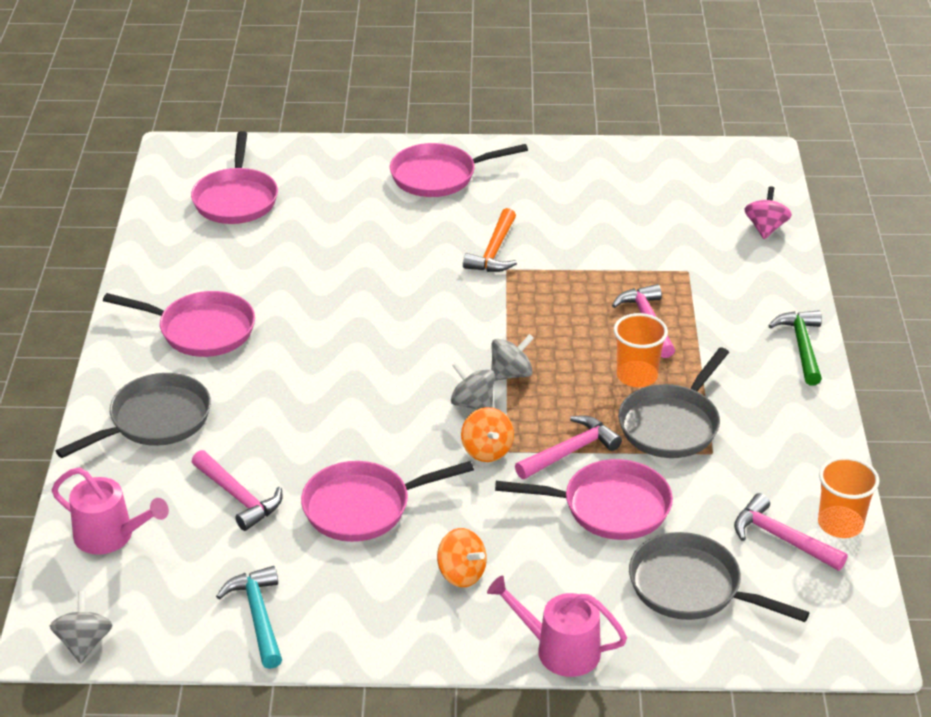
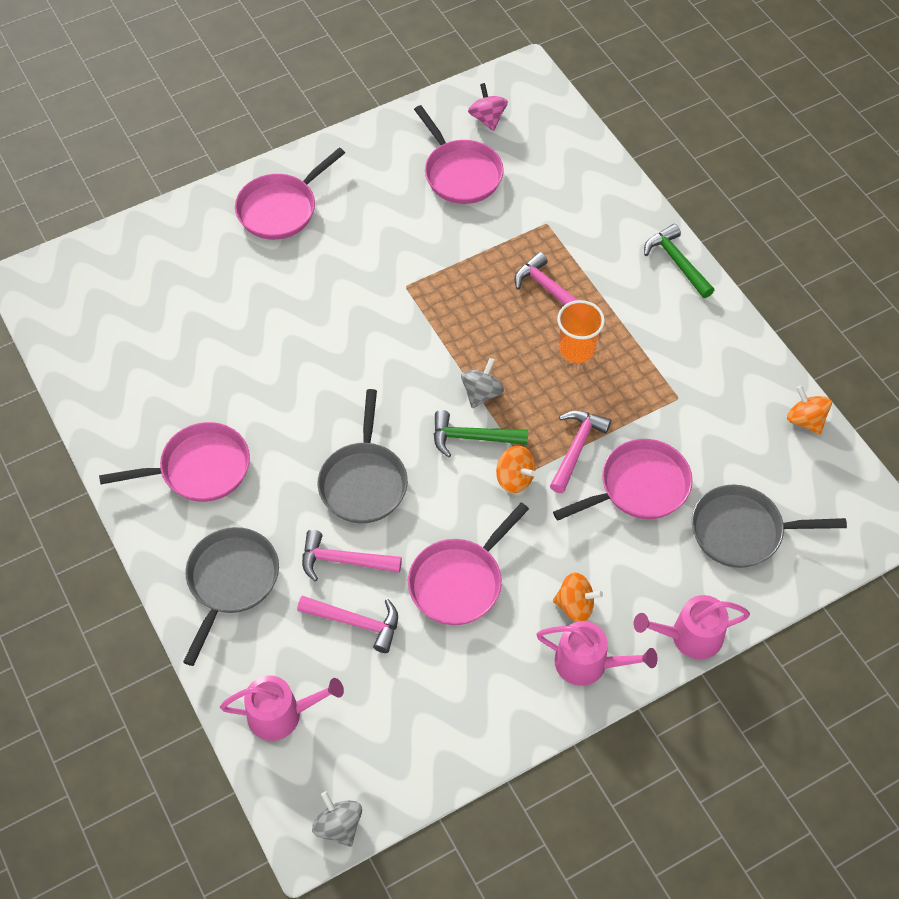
camera: 30 degrees left, 20 degrees up
(236, 199) = (123, 311): pink pan -> pink pan (460, 173)
(258, 616) = (453, 726): turquoise hammer -> none
(434, 625) = (588, 663): none -> pink watering can
(473, 404) = (473, 437): grey spinning top -> green hammer
(494, 251) = (382, 271): orange hammer -> none
(672, 424) = (632, 384): grey pan -> grey pan (364, 481)
(765, 228) = (576, 151): pink spinning top -> pink spinning top (487, 118)
(782, 538) = (775, 454): pink hammer -> pink hammer (344, 561)
(840, 524) = (805, 420): orange cup -> orange spinning top

